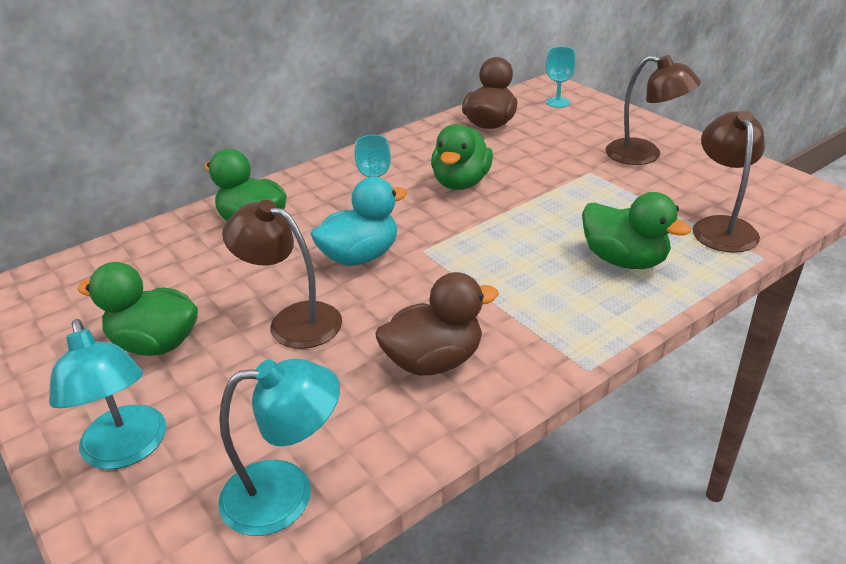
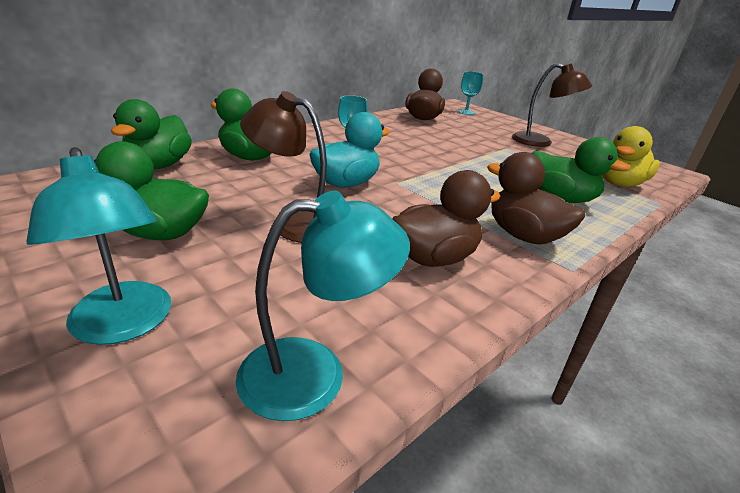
camera: 10 degrees left, 5 degrees down
(461, 183) = (413, 146): green duck -> green duck (159, 166)
(550, 324) = (523, 236): none -> brown duck
(721, 227) = (619, 183): brown lamp -> yellow duck

